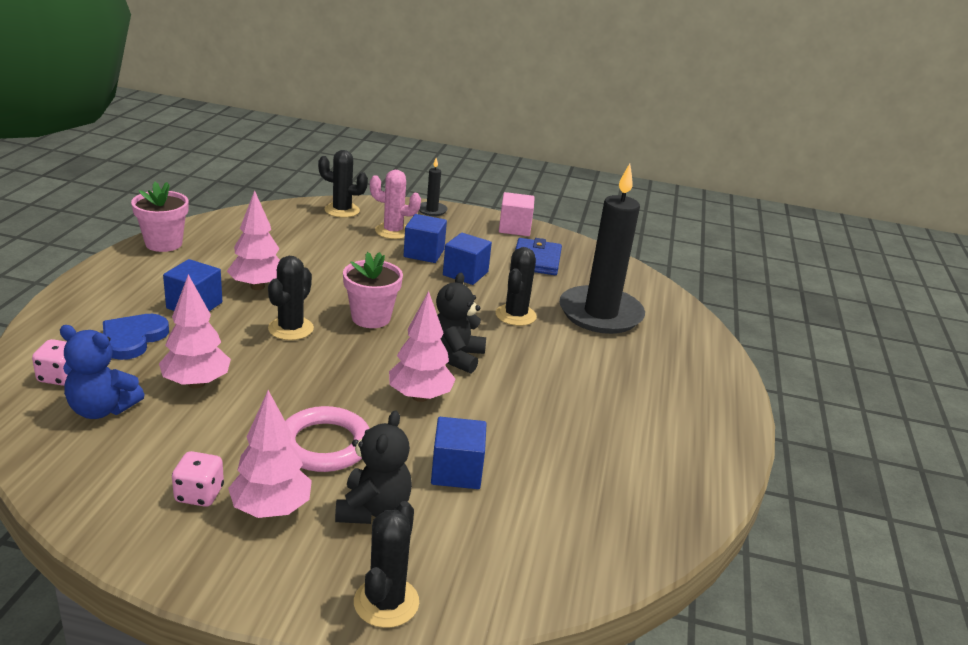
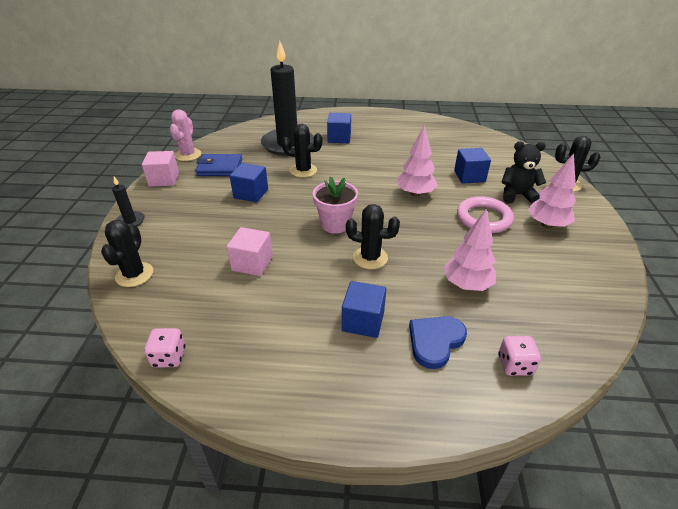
camera: 95 degrees left, 10 degrees up
(102, 409) = (530, 322): blue teddy bear -> none
(133, 338) = (435, 341): blue heart -> blue heart turned 120 degrees clockwise
(164, 243) = (244, 391): pink flower pot -> none
(199, 494) = (560, 251): pink dice -> pink dice (169, 357)
(257, 286) = (313, 292): pink tree -> none
(325, 261) = (252, 263): none -> pink cube
(393, 231) = (181, 236): pink cactus -> pink cactus (188, 155)
(424, 253) = (221, 215): blue cube -> blue cube (339, 138)
(456, 357) = (365, 186): black teddy bear -> none

